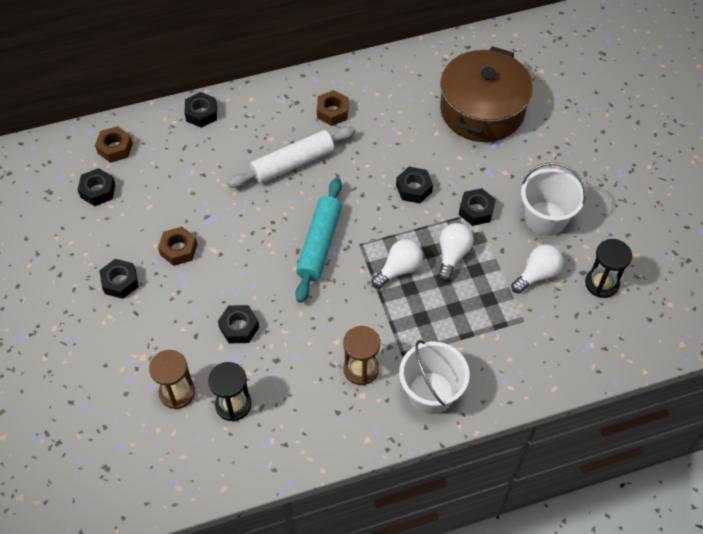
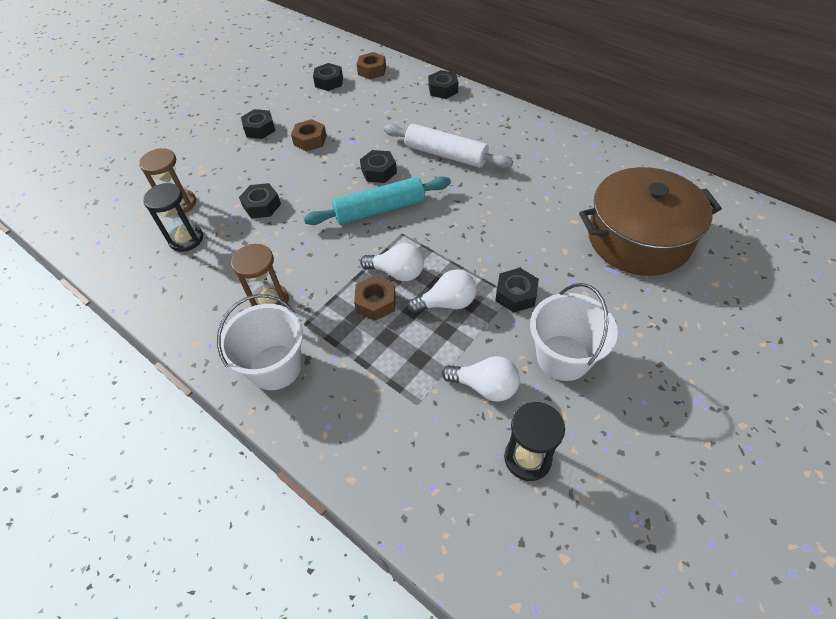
camera: 60 degrees right, 5 degrees down
(332, 112) = (521, 149): brown nut -> brown nut (376, 302)
(414, 188) = (495, 238): black nut -> black nut (379, 171)

